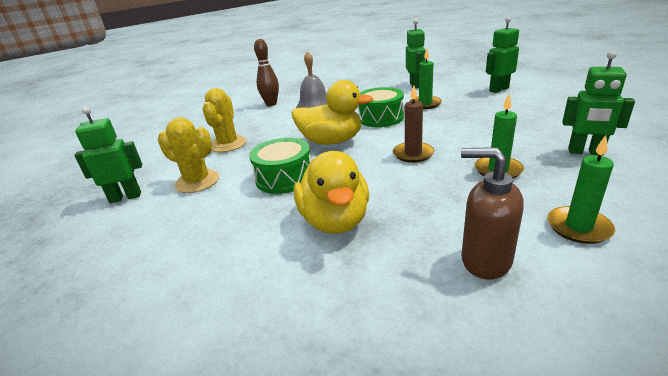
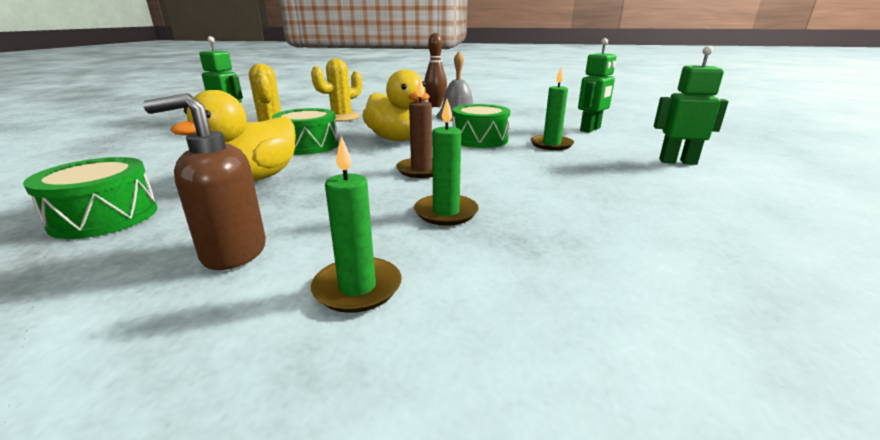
camera: 40 degrees right, 5 degrees down
(331, 316) = (105, 217): none -> green drum
(485, 260) = (233, 252): brown soap dispenser -> brown soap dispenser turned 75 degrees counterclockwise
(585, 152) = (589, 249): green robot -> none

